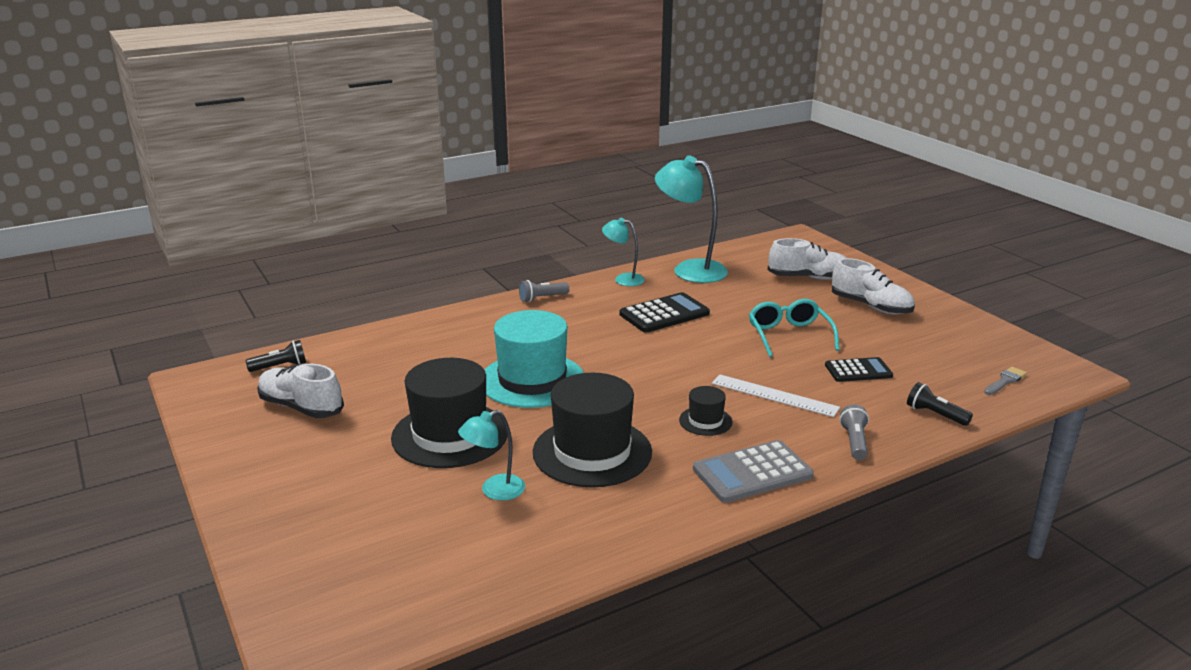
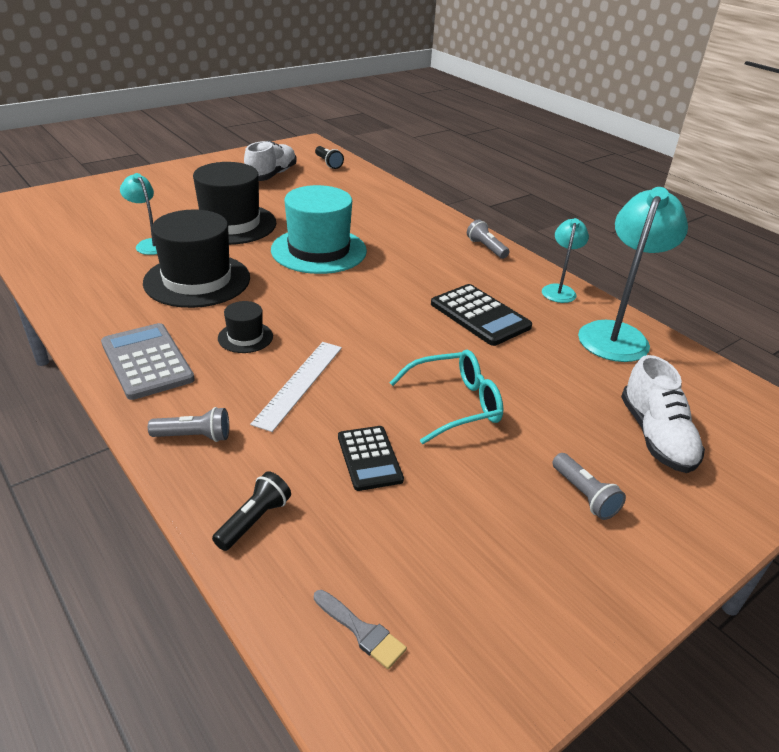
camera: 80 degrees right, 10 degrees up
(871, 306) = (584, 495): white shoe -> grey flashlight

